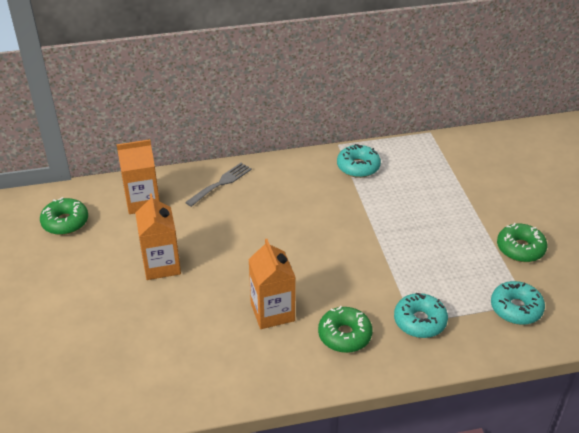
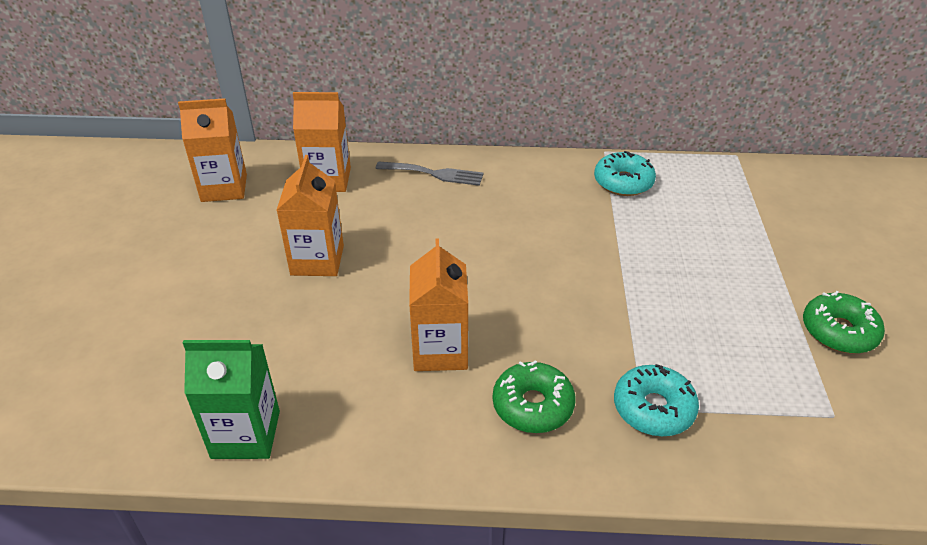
camera: 15 degrees right, 0 degrees up
(65, 222) = (224, 188): green donut -> orange carton
(164, 393) = (246, 434): none -> green carton
(221, 183) = (434, 174): grey fork -> grey fork turned 45 degrees clockwise
(516, 308) = (813, 420): turquoise donut -> none

